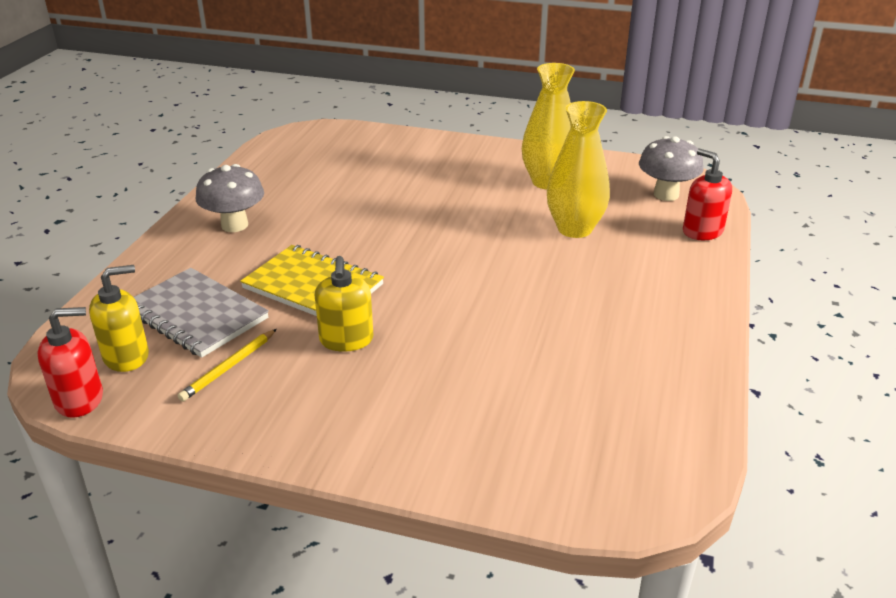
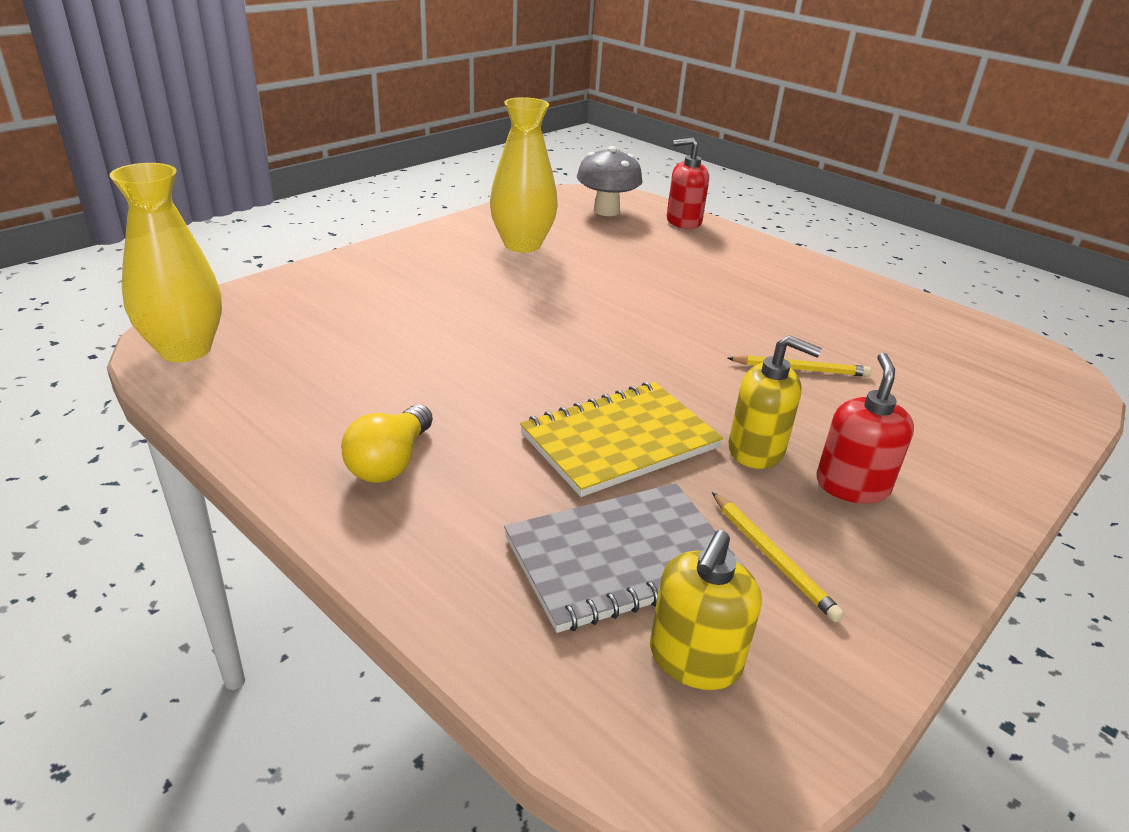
camera: 65 degrees left, 0 degrees up
(80, 399) = (793, 742): red soap dispenser -> red soap dispenser (852, 485)
(126, 356) = (694, 659): yellow soap dispenser -> yellow soap dispenser turned 150 degrees counterclockwise
(234, 225) = (390, 462): grey mushroom -> yellow light bulb
(484, 340) = (800, 369): none -> yellow pencil
(574, 229) = (629, 264): yellow vase -> yellow vase (185, 349)

